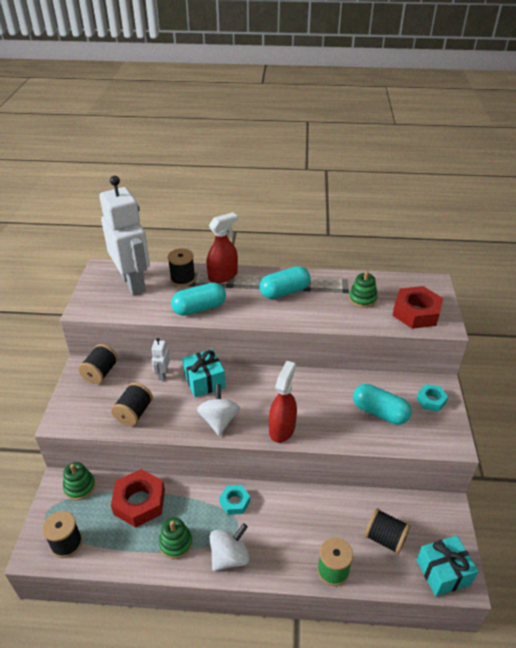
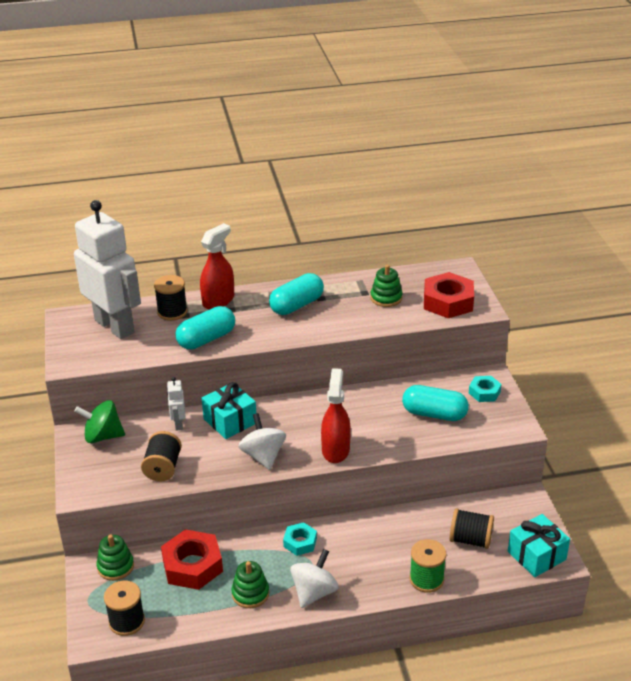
camera: 15 degrees left, 5 degrees down
(100, 373) = (103, 436): black spool -> green spinning top

